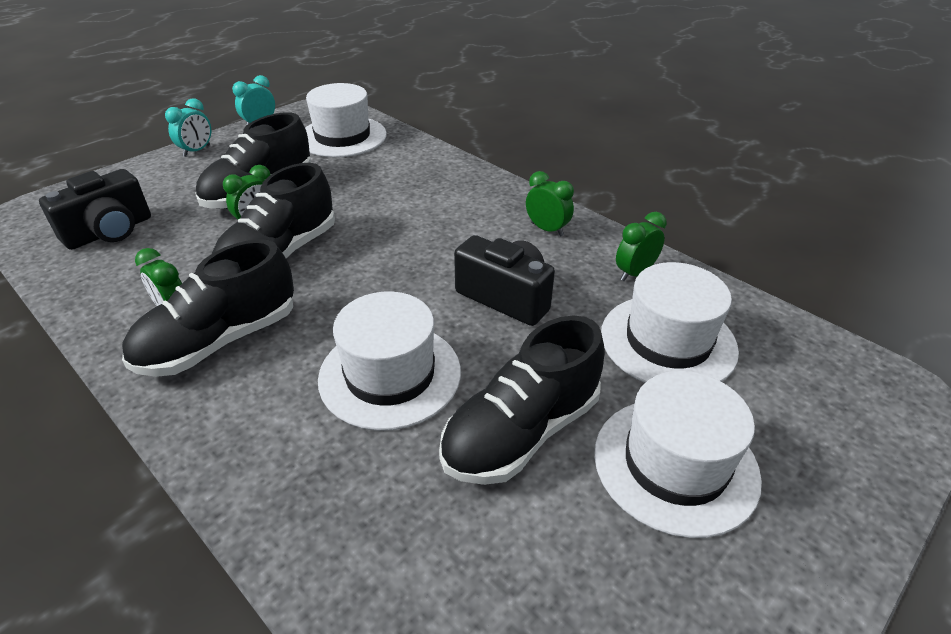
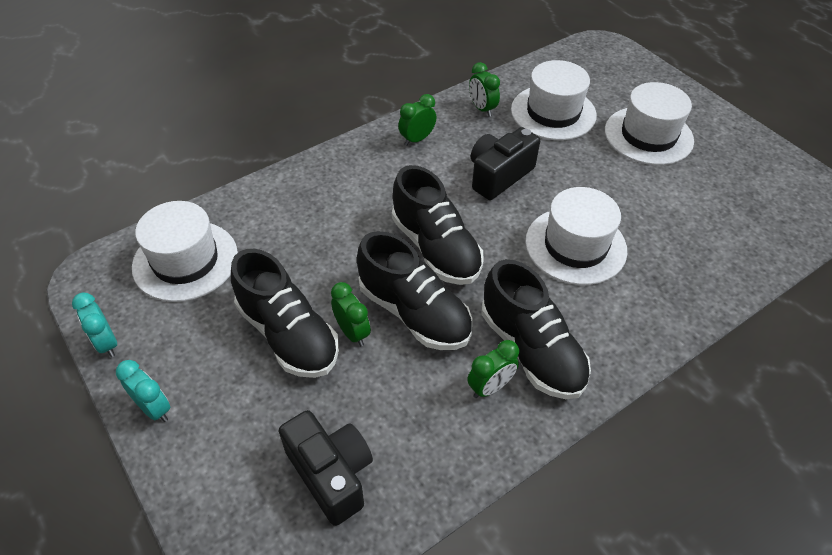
camera: 80 degrees left, 10 degrees up
(521, 432) = (626, 189): black shoe -> black shoe (435, 248)

